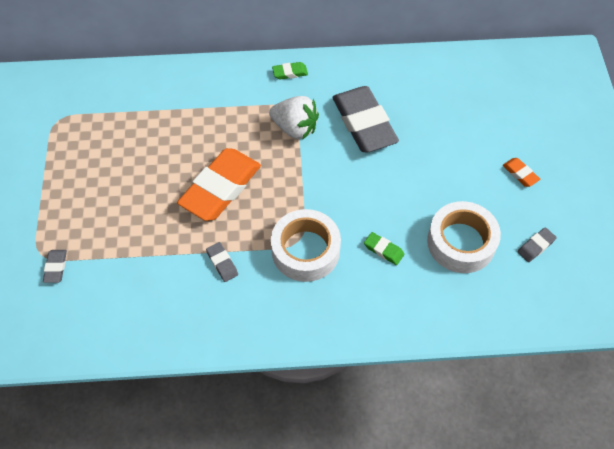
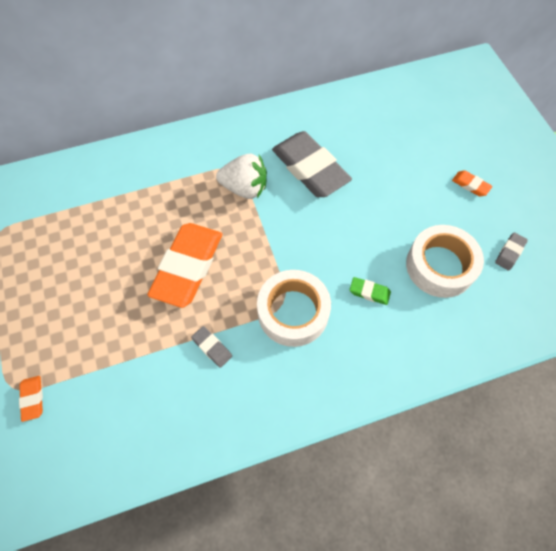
camera: 15 degrees left, 5 degrees up
(56, 267) = (33, 398): grey eraser -> orange eraser
(290, 73) = (223, 134): green eraser -> none

